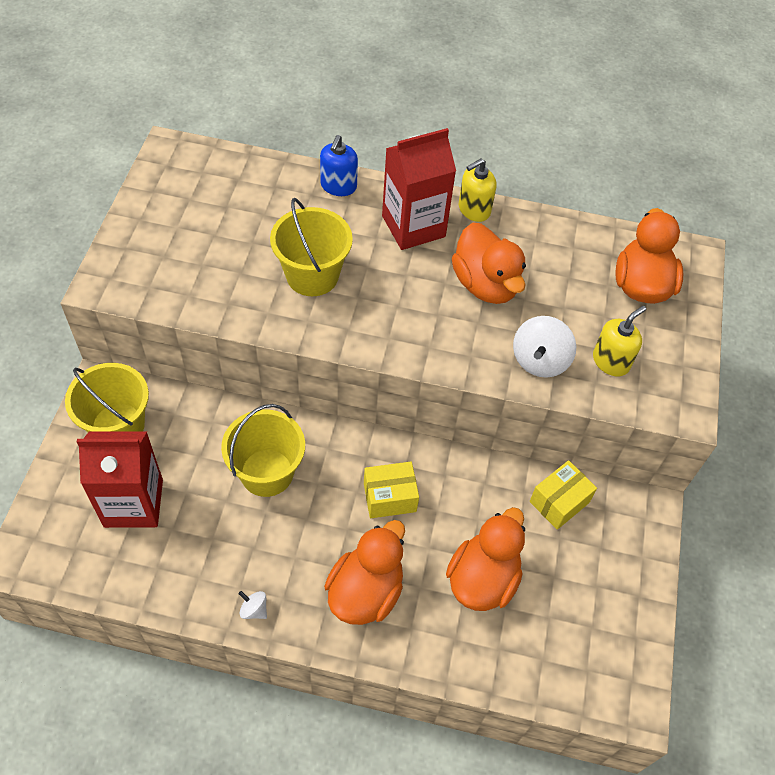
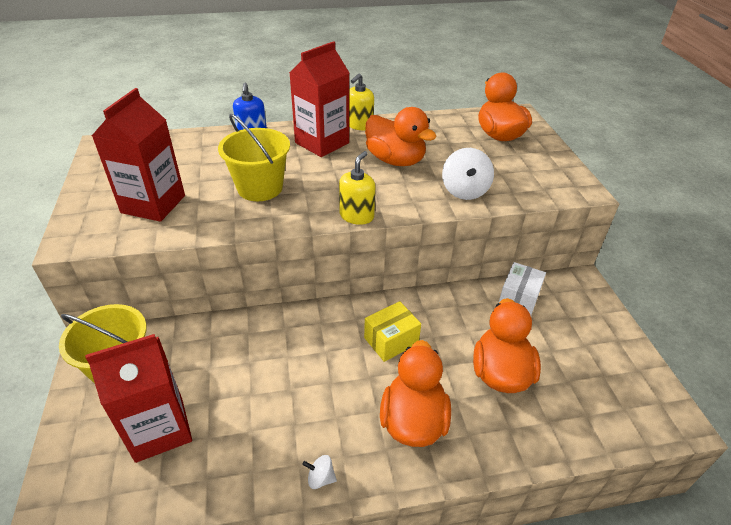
camera: 20 degrees left, 15 degrees down
(194, 261) = (153, 204): none -> red carton
(267, 472) = (277, 359): yellow bucket -> none
(559, 502) = (518, 299): yellow box -> white box
(611, 361) = (513, 178): yellow soap dispenser -> yellow soap dispenser (357, 216)

